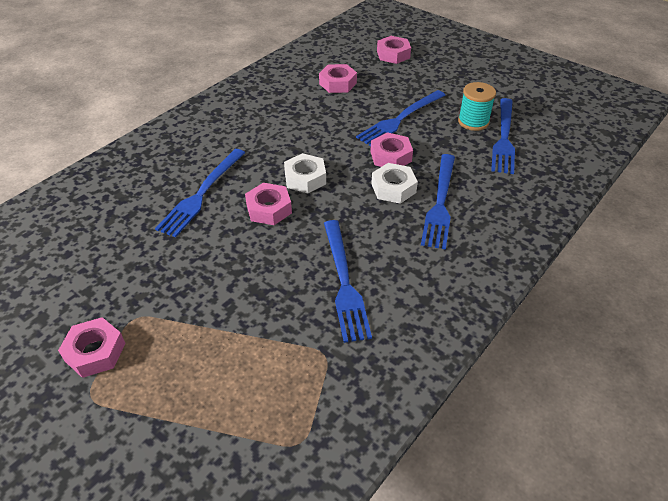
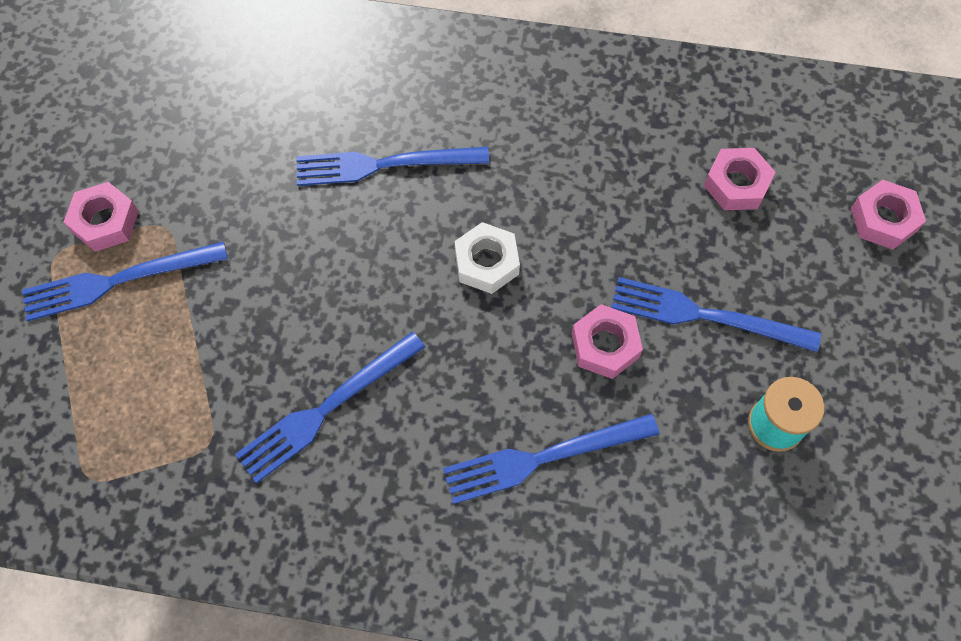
camera: 60 degrees right, 20 degrees up
(269, 209) = (402, 254): pink nut -> none
(393, 188) = (536, 382): white nut -> none
(504, 137) = (764, 488): blue fork -> blue fork (118, 280)

